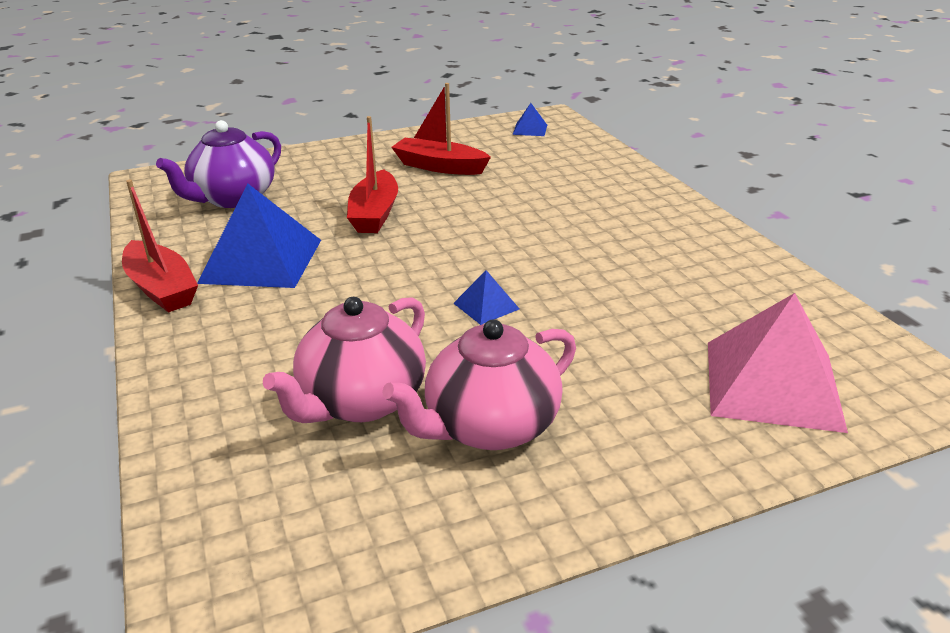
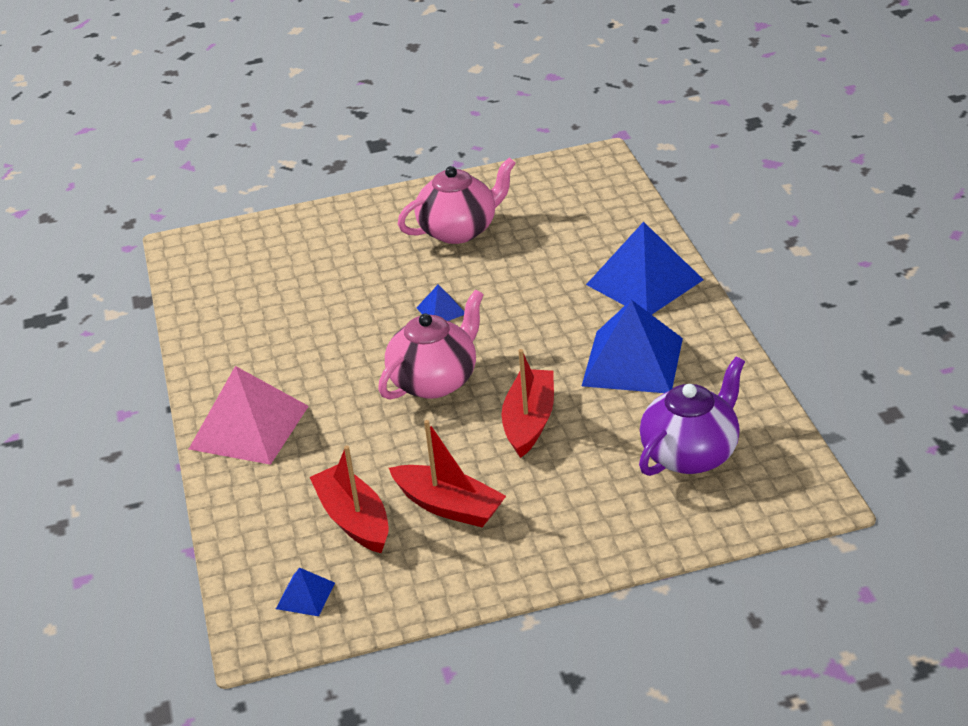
camera: 170 degrees left, 5 degrees up
(162, 288) = (711, 333): red boat -> red boat (354, 519)
(215, 346) = (644, 282): none -> blue pyramid
(361, 401) = (536, 244): pink teapot -> pink teapot (435, 380)
(772, 384) = (276, 251): pink pyramid -> pink pyramid (249, 427)

